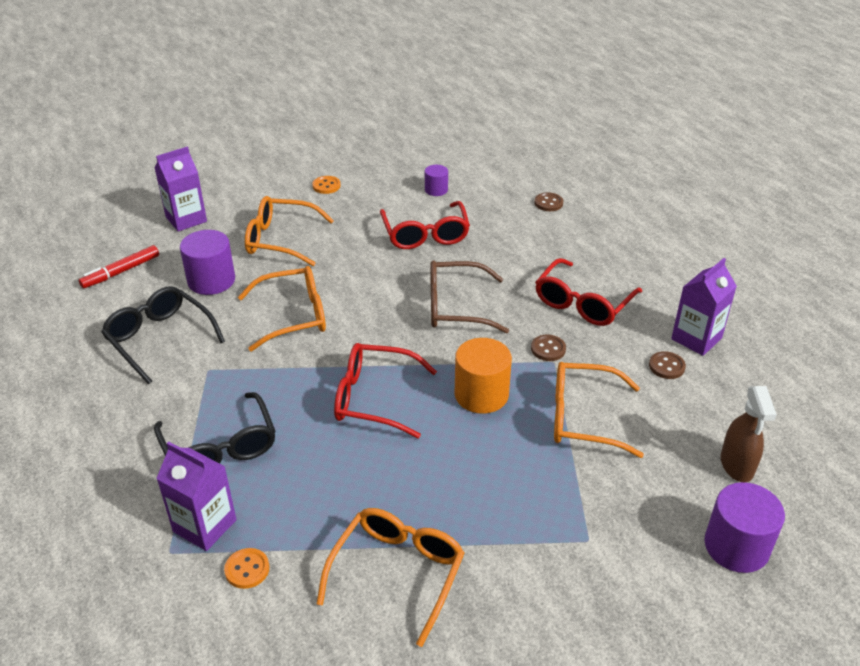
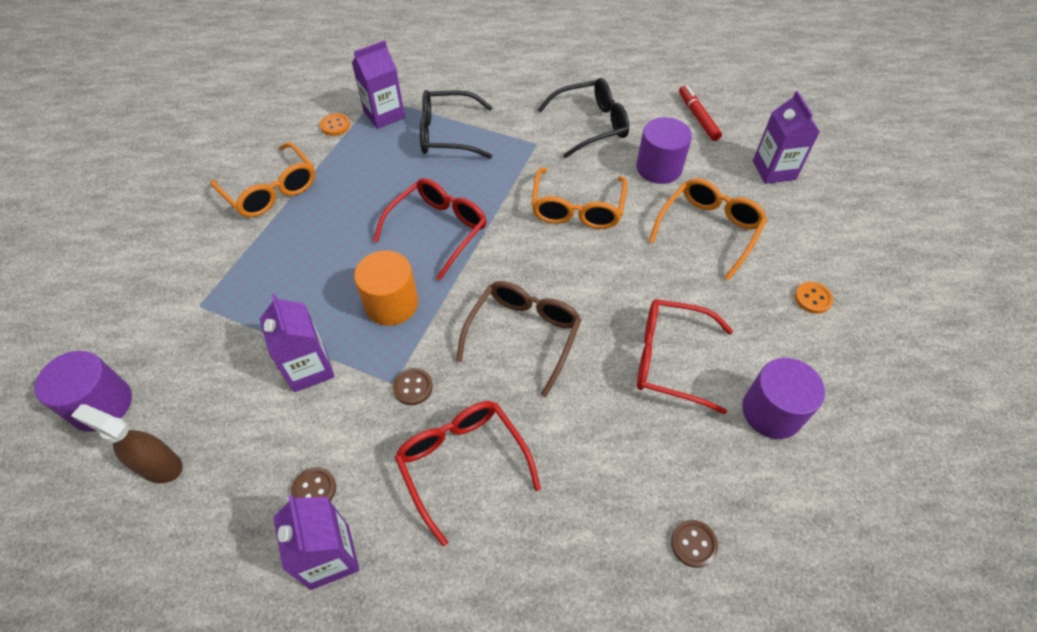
camera: 115 degrees right, 15 degrees up
(436, 190) = (771, 412): purple cylinder -> purple cylinder, size x1.79
(583, 418) = (309, 368): orange glasses -> purple carton

